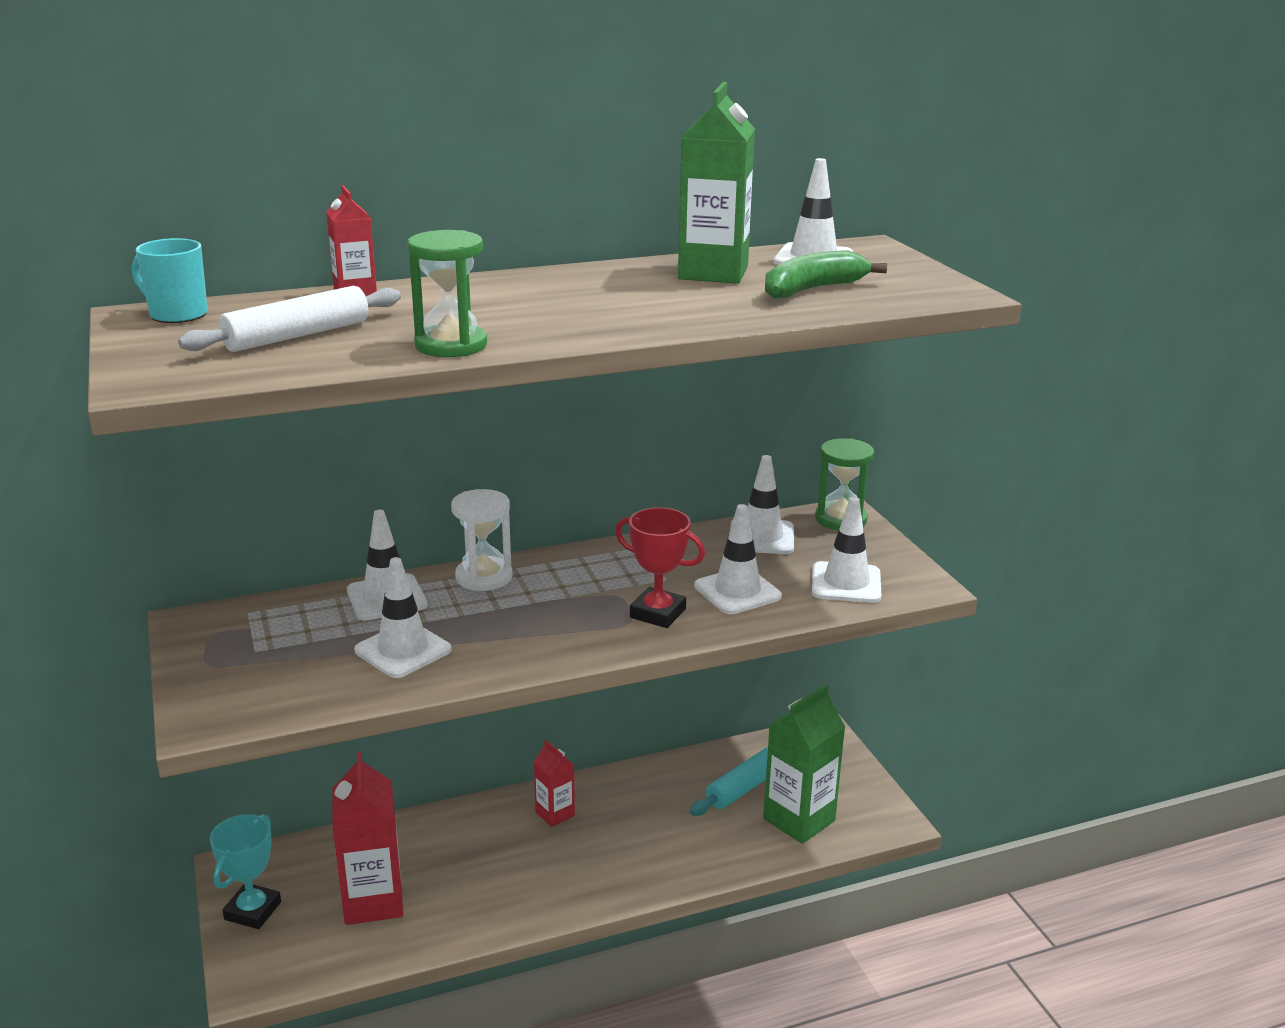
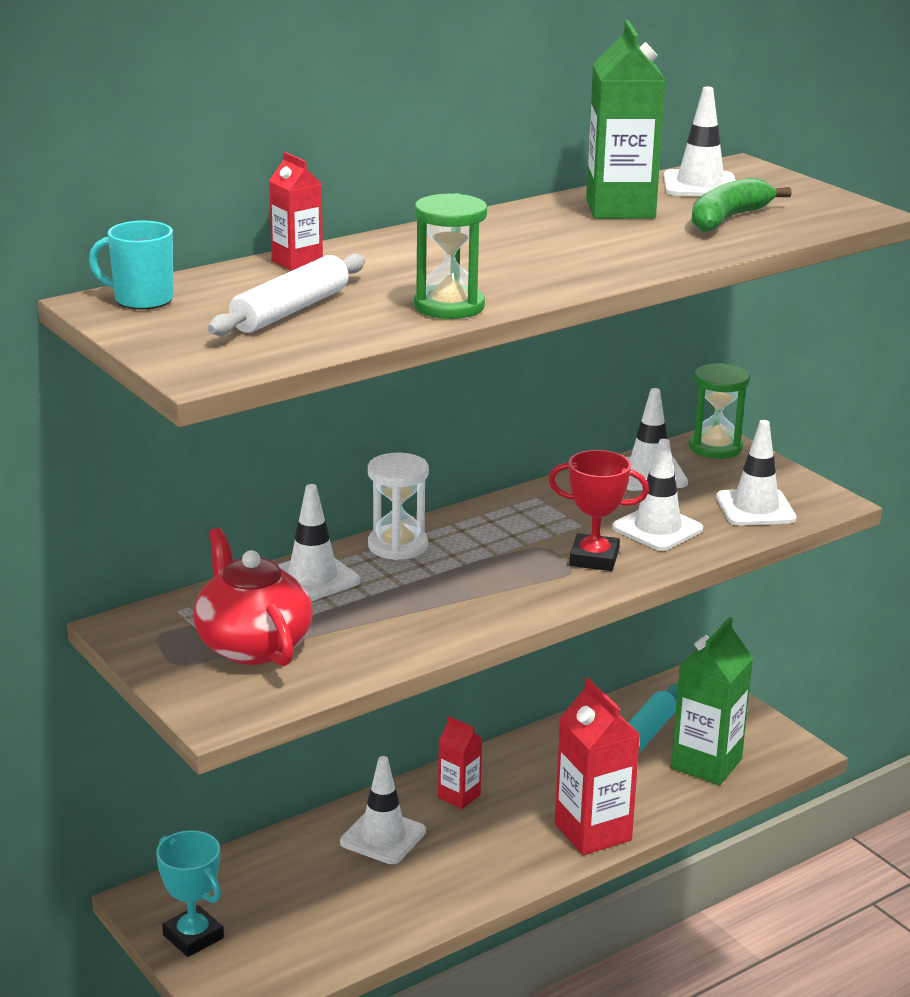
camera: 15 degrees left, 0 degrees up
(253, 911) = (193, 936): turquoise trophy -> turquoise trophy turned 45 degrees counterclockwise
(286, 655) = (252, 645): none -> red teapot
(373, 901) = (316, 906): red carton -> red carton (593, 832)
(403, 650) = (367, 625): white traffic cone -> white traffic cone (383, 837)

